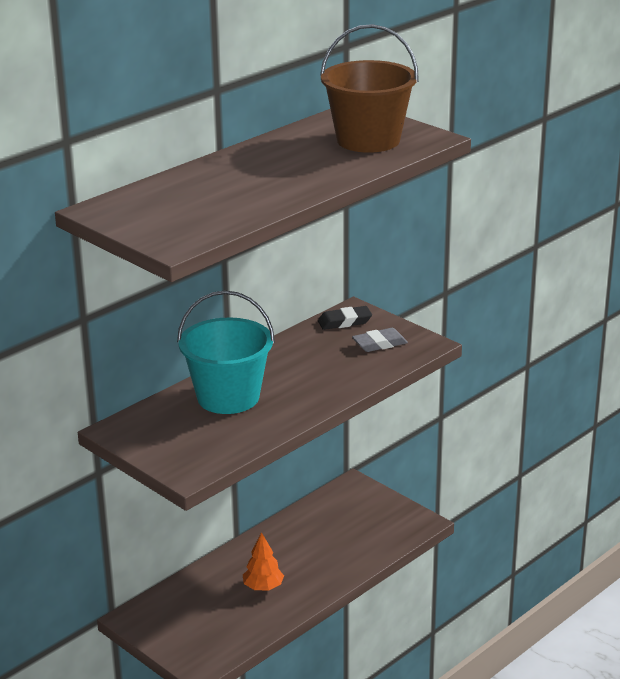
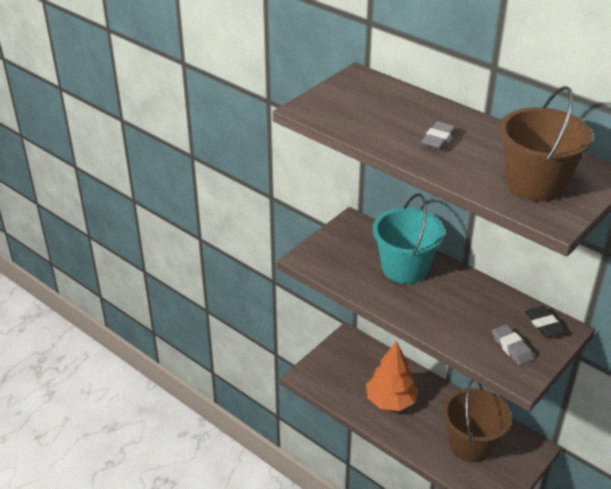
camera: 85 degrees right, 10 degrees up
(263, 587) = (390, 401): orange tree -> orange tree, size x1.72
(271, 176) = (438, 139): none -> grey eraser
(343, 530) = (471, 444): none -> brown bucket

